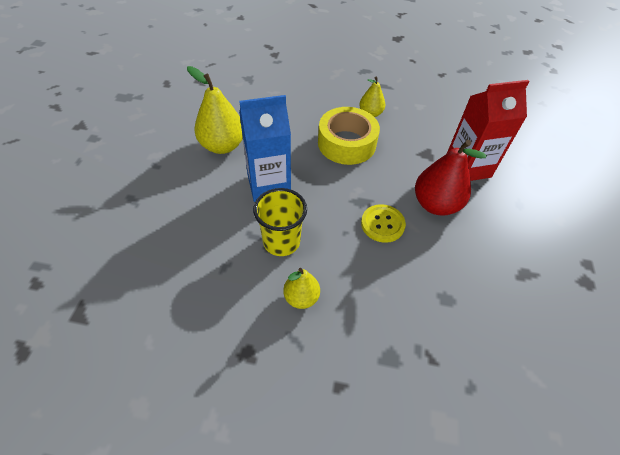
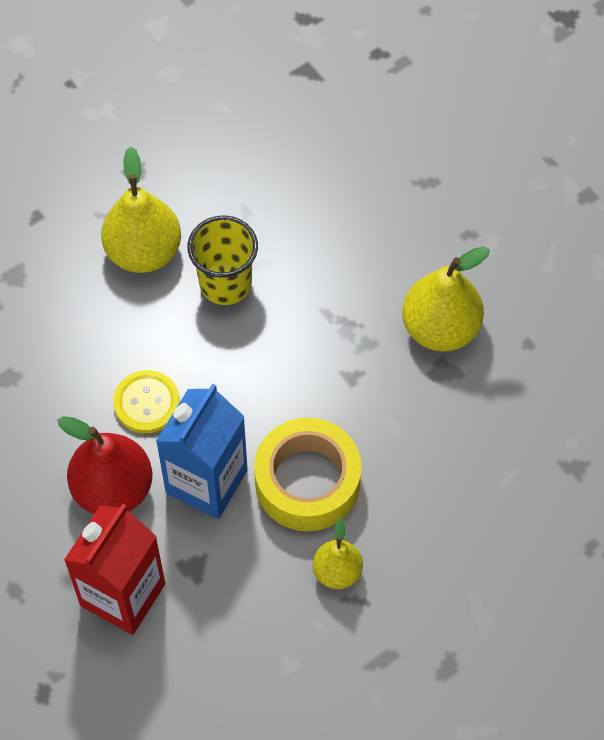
camera: 135 degrees right, 10 degrees up
(269, 185) = (320, 331): blue carton -> blue carton (206, 481)
(301, 297) = (143, 252): yellow pear -> yellow pear, size x1.71

